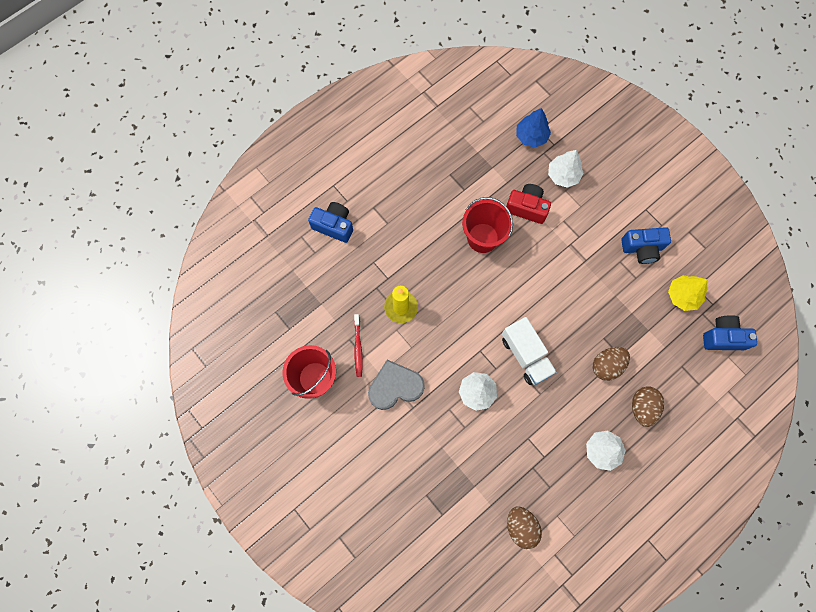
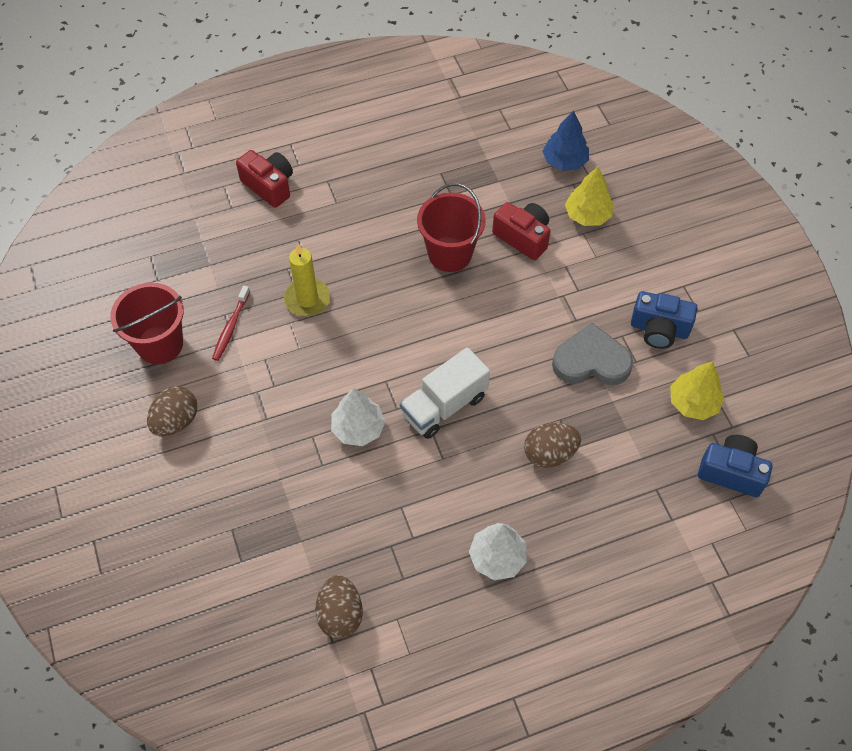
camera: 20 degrees right, 15 degrees down
(334, 225) = (269, 186): blue camera -> red camera
(395, 386) = (255, 386): grey heart -> grey heart (591, 361)
(526, 355) = (444, 405): white truck -> white truck turned 60 degrees clockwise
(563, 175) = (587, 215): white tree -> yellow tree
(642, 407) = (577, 522): brown egg -> brown egg (176, 421)

